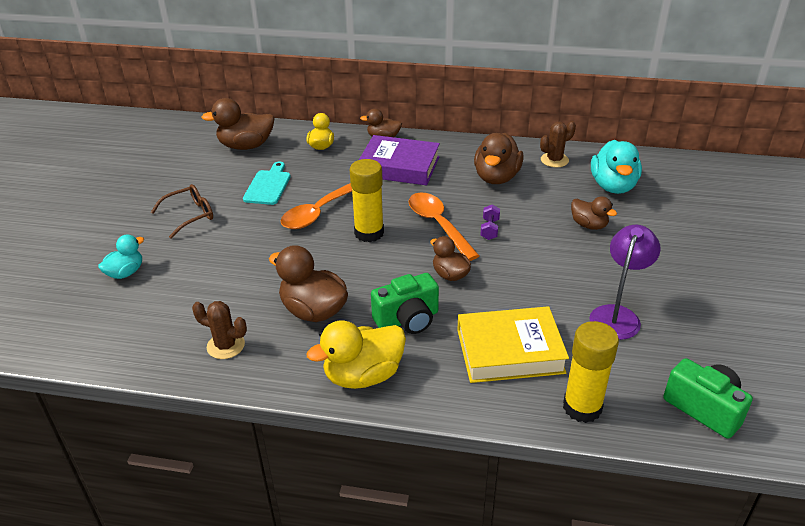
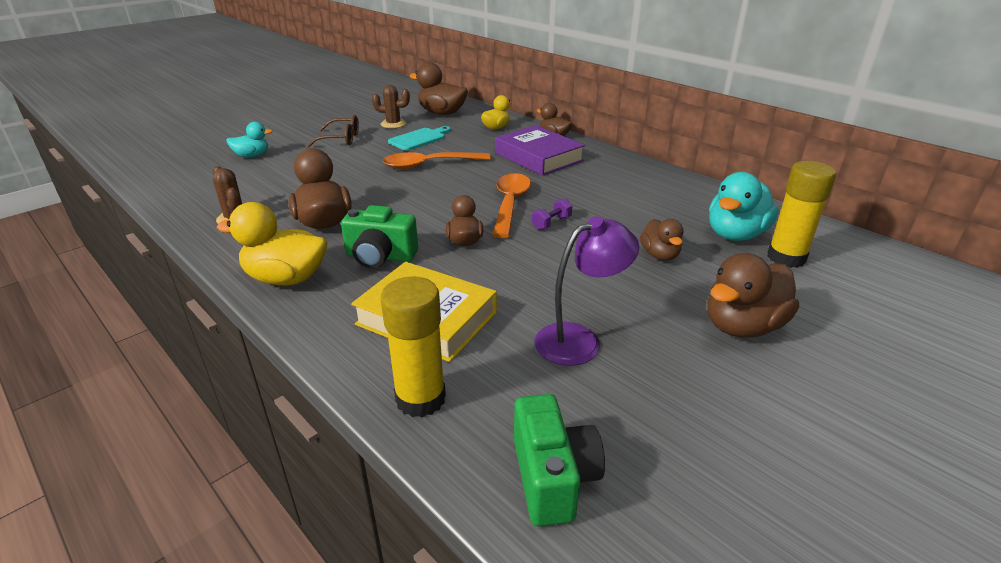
camera: 35 degrees right, 5 degrees down
(369, 233) = (444, 190): yellow glue stick -> yellow glue stick (786, 258)
(496, 177) = (616, 190): brown duck -> brown duck (742, 326)
(554, 160) = (697, 195): brown cactus -> brown cactus (393, 124)

